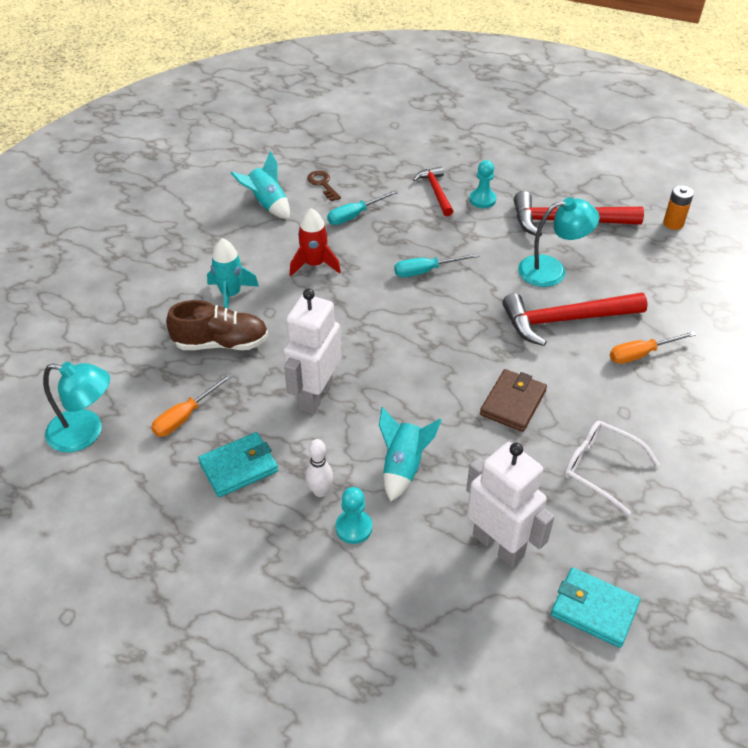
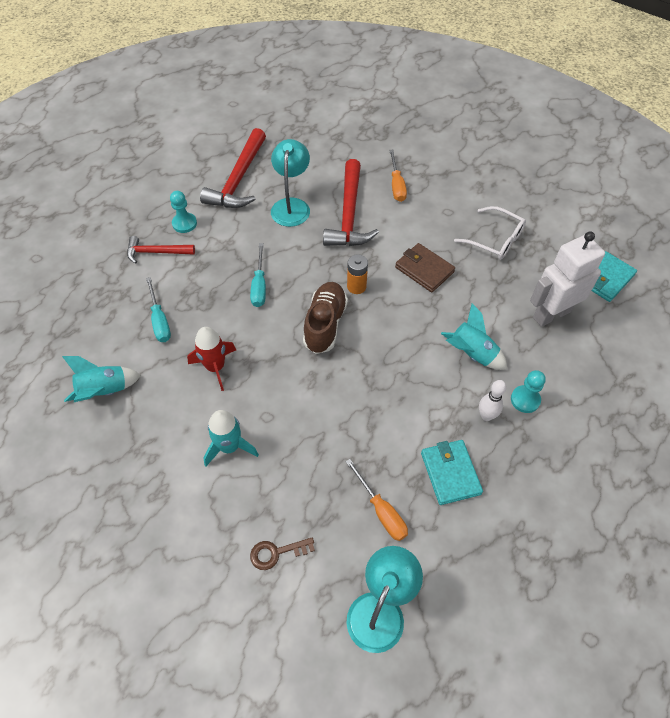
camera: 75 degrees left, 10 degrees up
(221, 343) = (295, 465): brown shoe -> brown shoe (325, 324)
(315, 395) = (383, 399): white robot -> none
(322, 184) = (98, 336): brown key -> brown key (276, 553)
(601, 468) = (495, 239): white glasses -> white glasses turned 105 degrees counterclockwise
(673, 223) = (269, 123): orange battery -> orange battery (356, 286)

